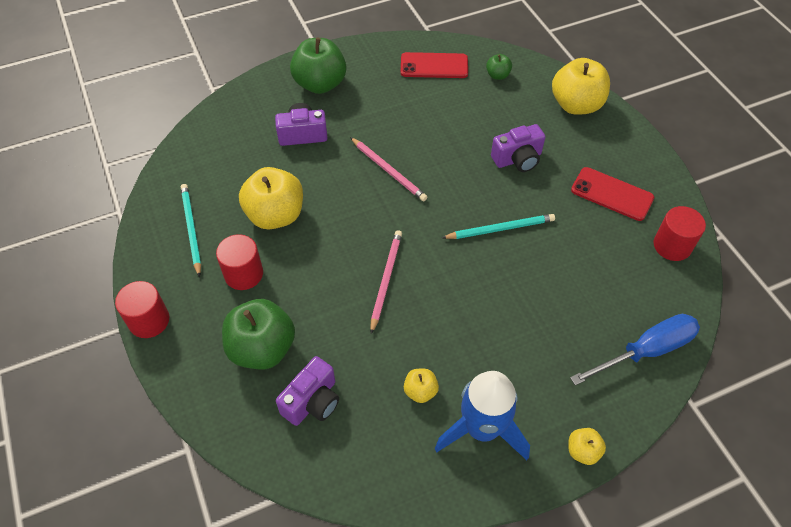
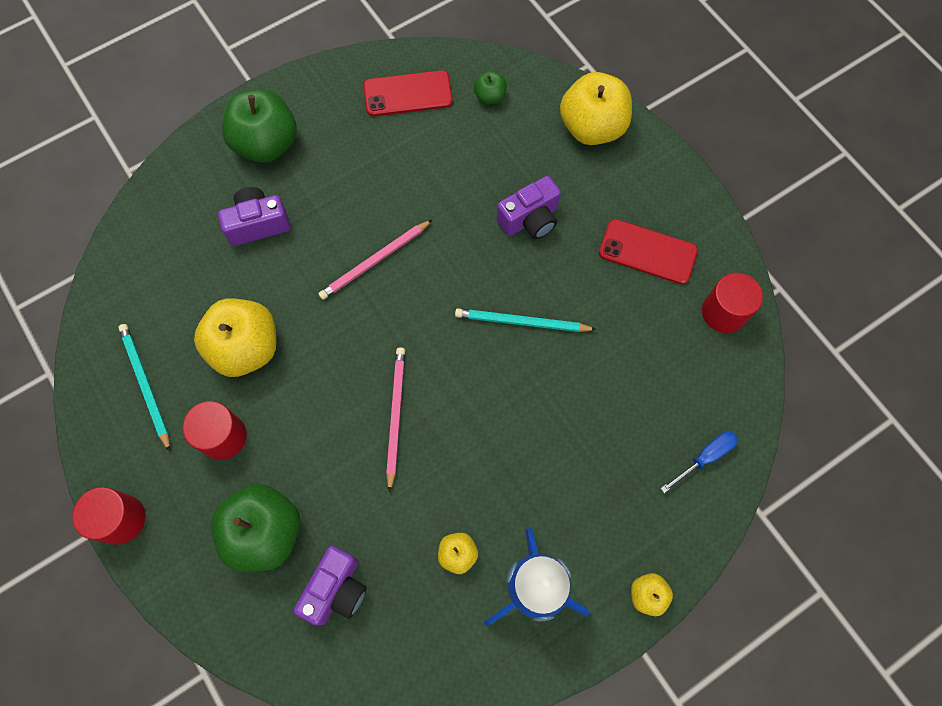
camera: 10 degrees left, 15 degrees up
(388, 171) = (374, 261): pink pencil -> pink pencil turned 105 degrees clockwise
(500, 229) = (521, 322): turquoise pencil -> turquoise pencil turned 150 degrees counterclockwise
(645, 351) = (704, 457): blue screwdriver -> blue screwdriver, size x0.57

